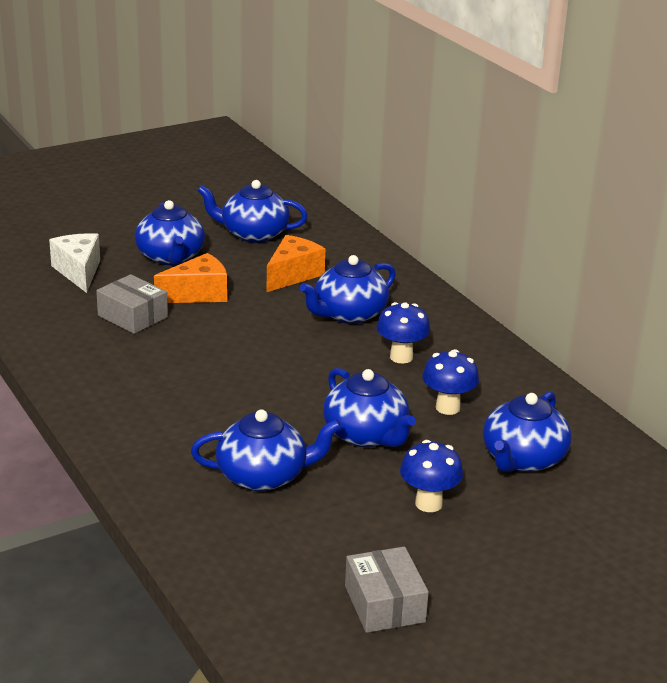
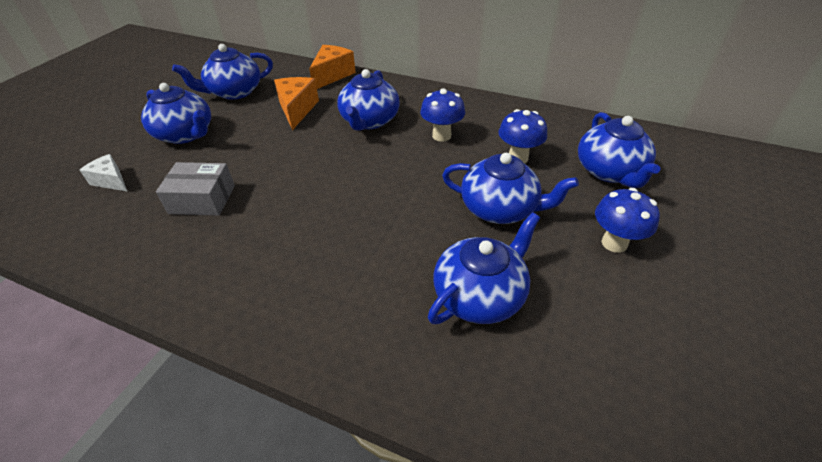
camera: 35 degrees left, 15 degrees up
(79, 272) = (111, 181): white cheese -> white cheese, size x0.65
(198, 294) = (240, 154): orange cheese -> orange cheese (332, 75)
(384, 604) = (727, 367): grey box -> none

